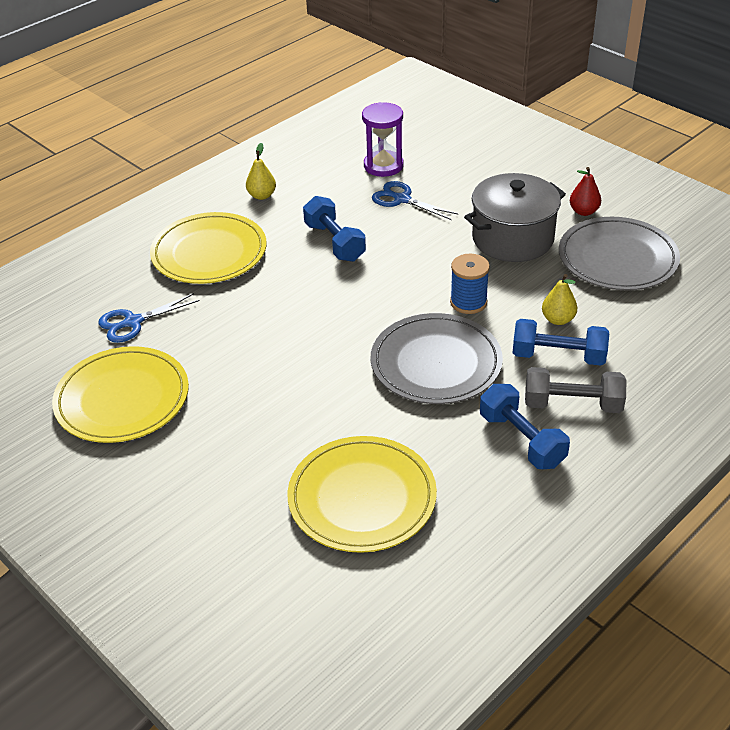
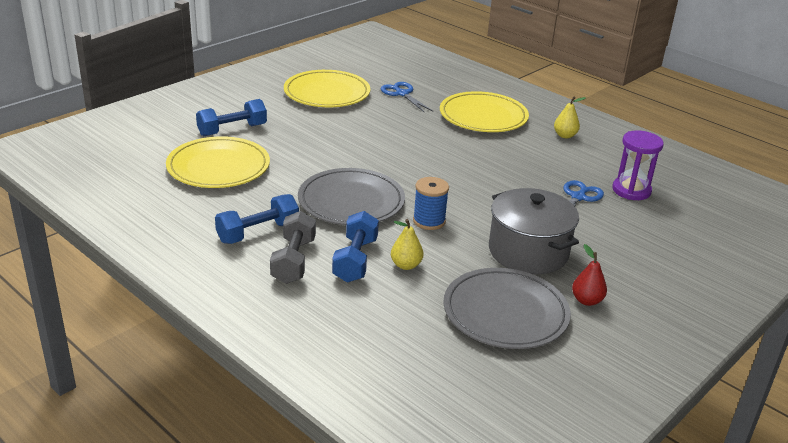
camera: 85 degrees right, 10 degrees down
(334, 242) = (505, 164): blue dumbbell -> blue dumbbell (232, 130)

